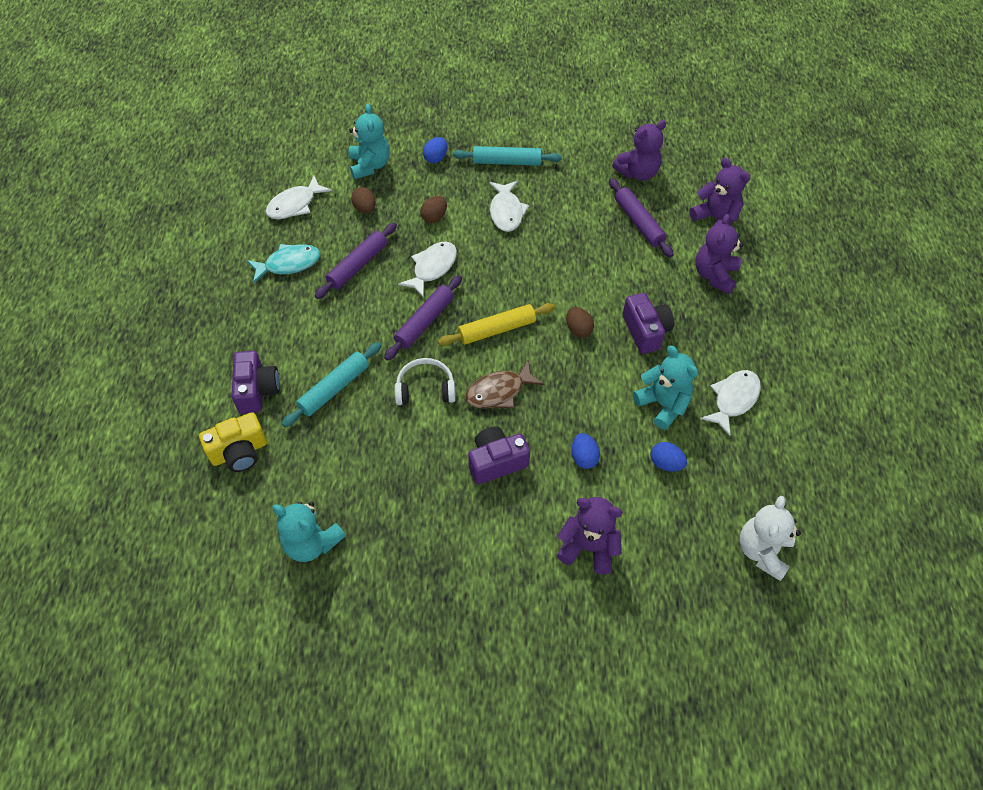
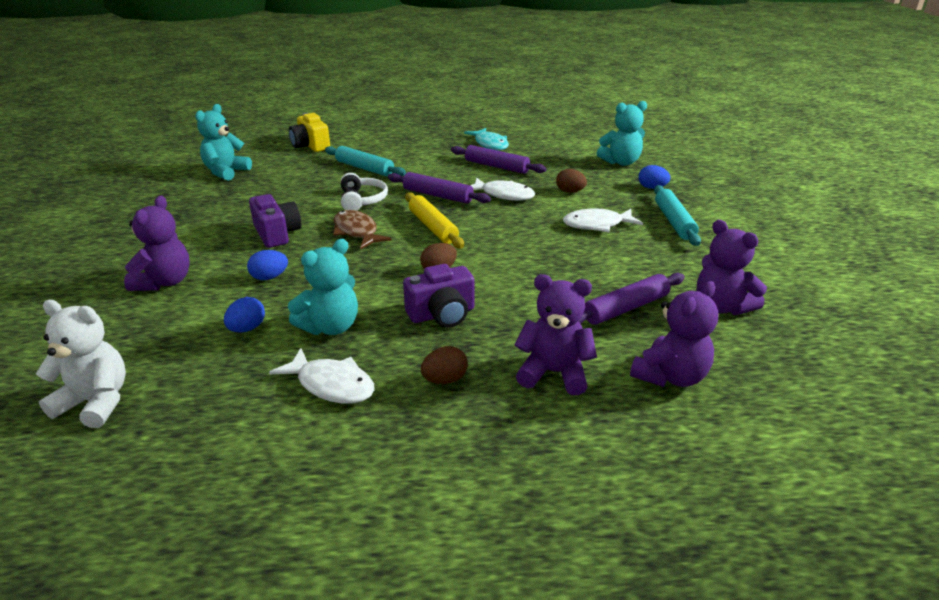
camera: 85 degrees right, 25 degrees down
(257, 390) = (364, 146): purple camera -> none
(295, 204) = (556, 141): white fish -> none
(365, 208) = (565, 164): brown egg -> brown egg (445, 380)

